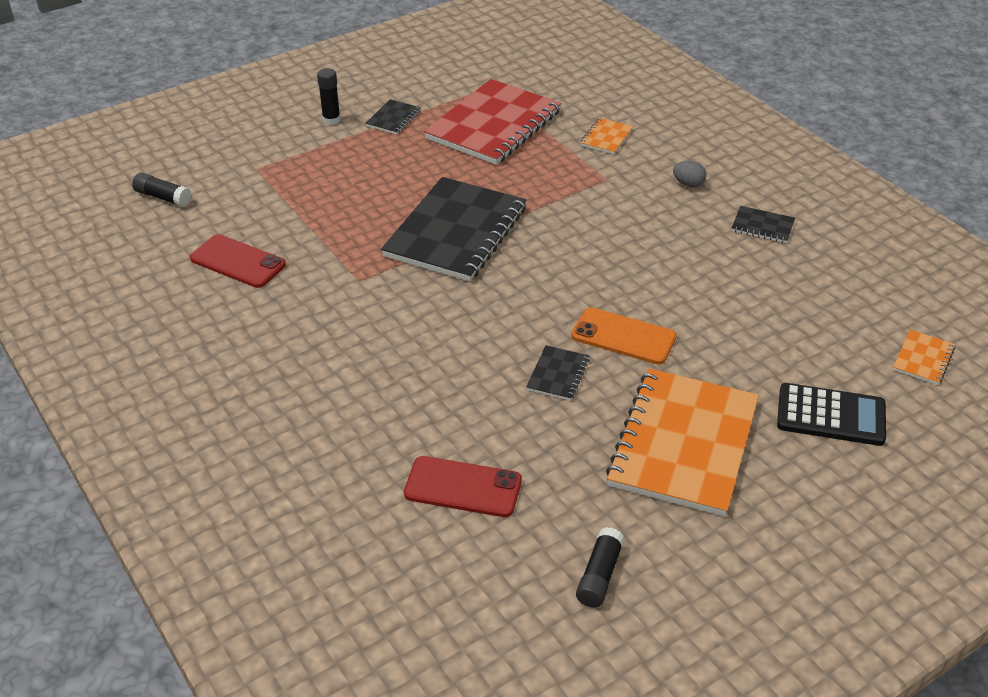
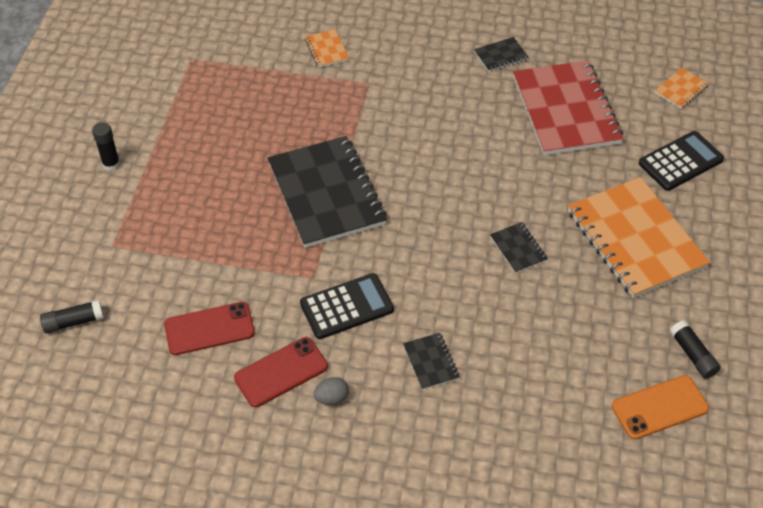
camera: 45 degrees left, 10 degrees up
(353, 316) = (347, 307): none -> black calculator
(393, 118) = (157, 131): black notebook -> black notebook (431, 362)
(463, 487) = (562, 365): red phone -> red phone (281, 372)
(493, 125) = (238, 89): red notebook -> red notebook (566, 110)
(623, 336) = (521, 193): orange phone -> orange phone (659, 407)
(688, 184) = (422, 53): grey egg -> grey egg (332, 398)
(923, 359) = (681, 89): orange notebook -> orange notebook turned 60 degrees clockwise

